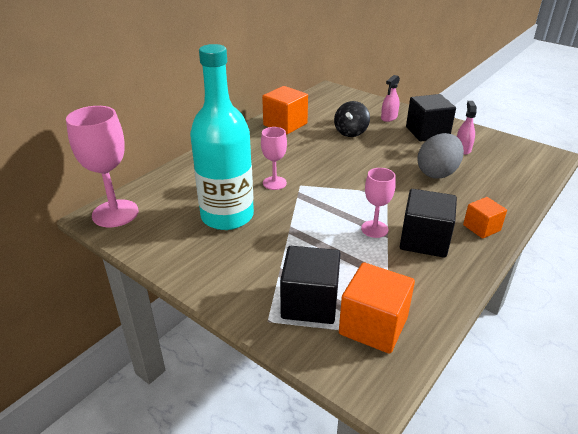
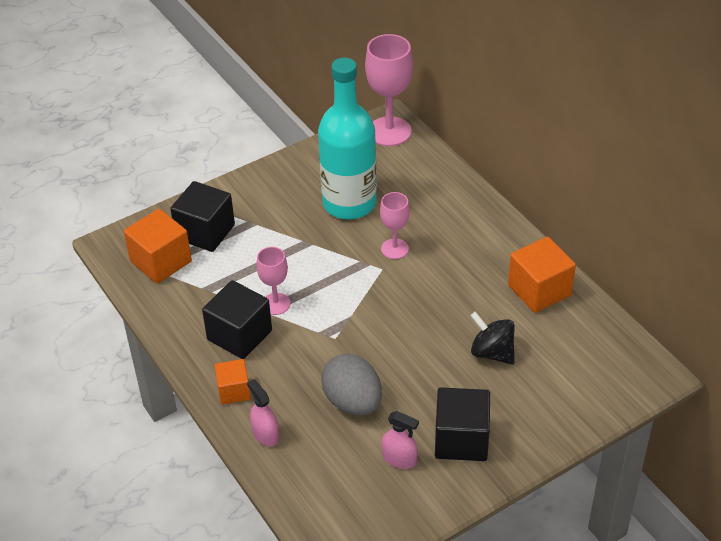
camera: 110 degrees right, 10 degrees up
(389, 117) = (524, 413): pink spray bottle -> pink spray bottle (265, 434)

